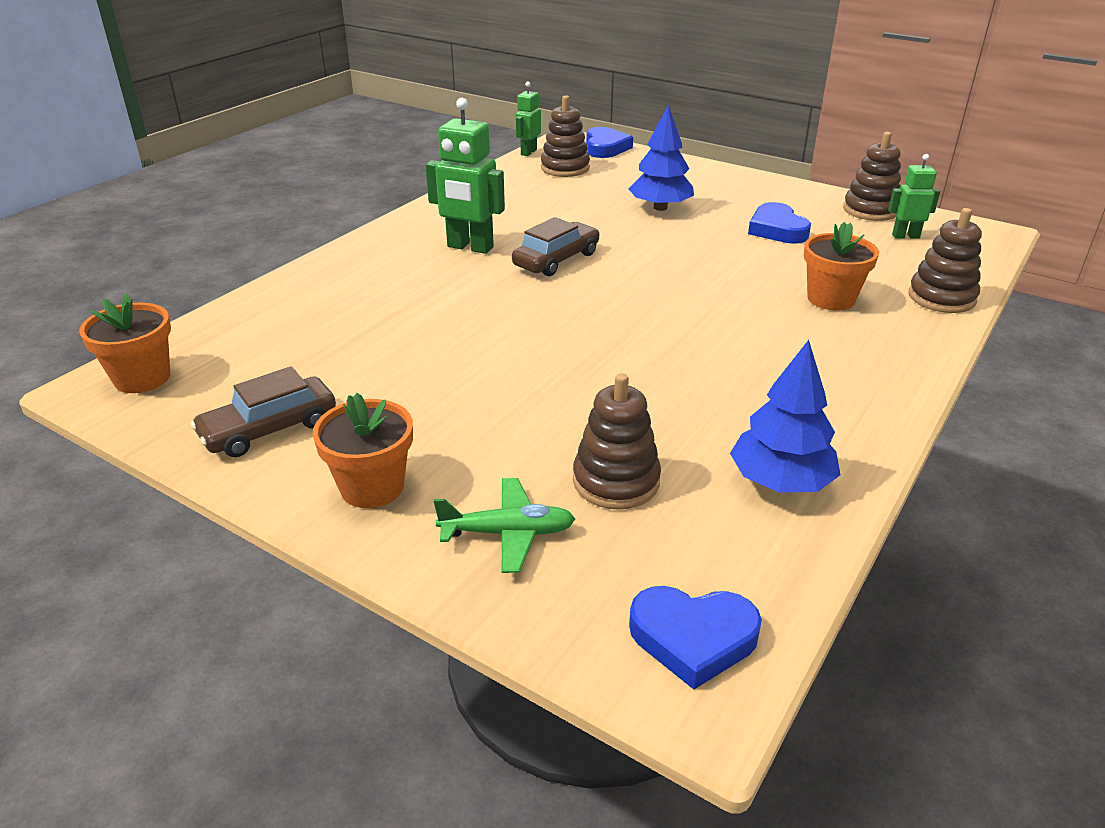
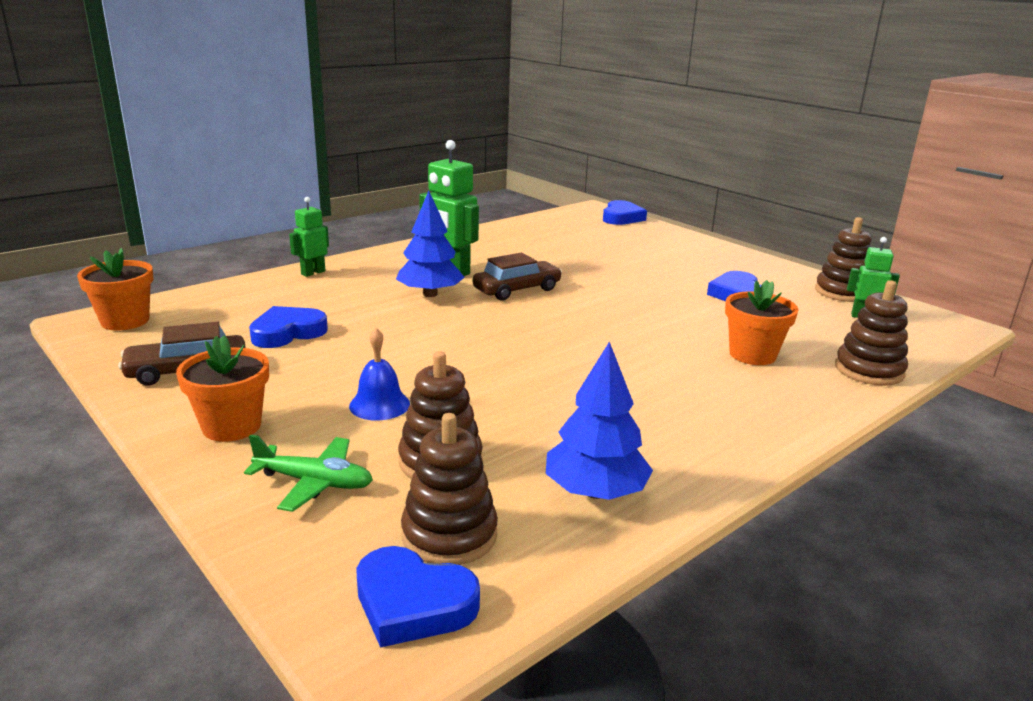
camera: 15 degrees right, 10 degrees down
(346, 358) = (287, 333): none -> blue heart
(510, 428) = (379, 404): none -> blue bell
(528, 152) = (552, 213): green robot -> green robot (313, 273)
(565, 168) = (575, 227): brown stacking toy -> brown stacking toy (449, 535)
(660, 207) = (638, 265): blue tree -> blue tree (430, 294)

